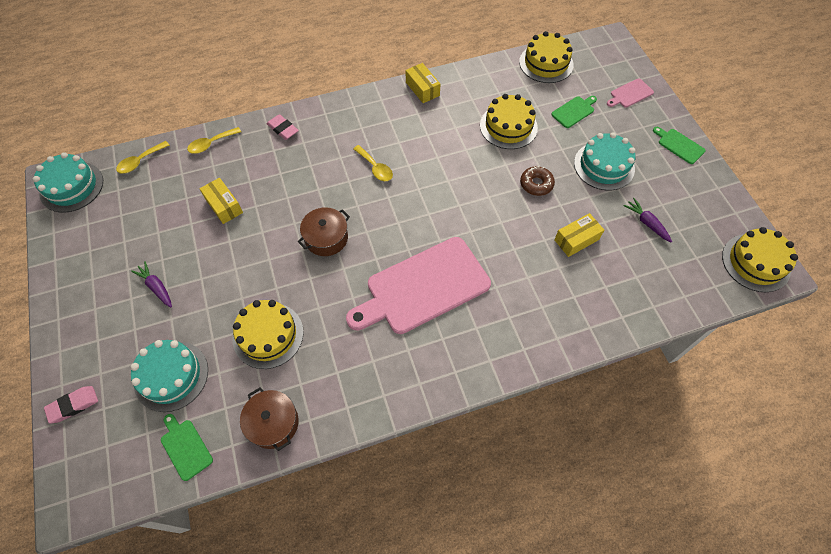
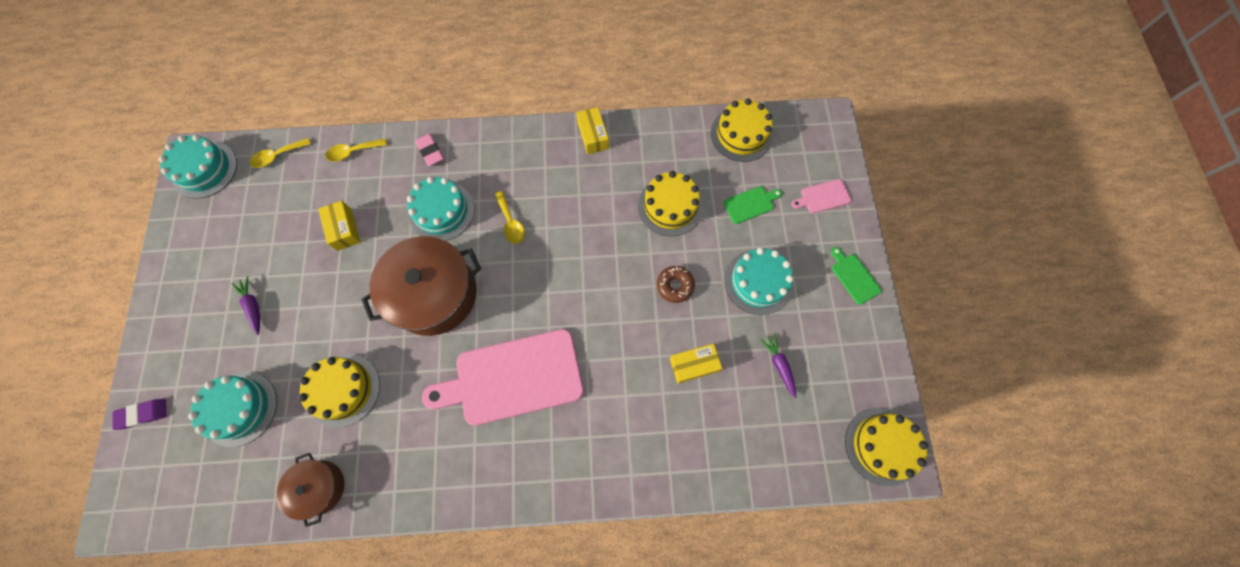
camera: 15 degrees right, 10 degrees up
(73, 405) = (143, 414): pink eraser -> purple eraser
(185, 447) = (231, 489): green cutting board -> none
(309, 172) = (441, 211): none -> turquoise cake
(326, 238) = (434, 294): brown pot -> brown pot, size x1.87

